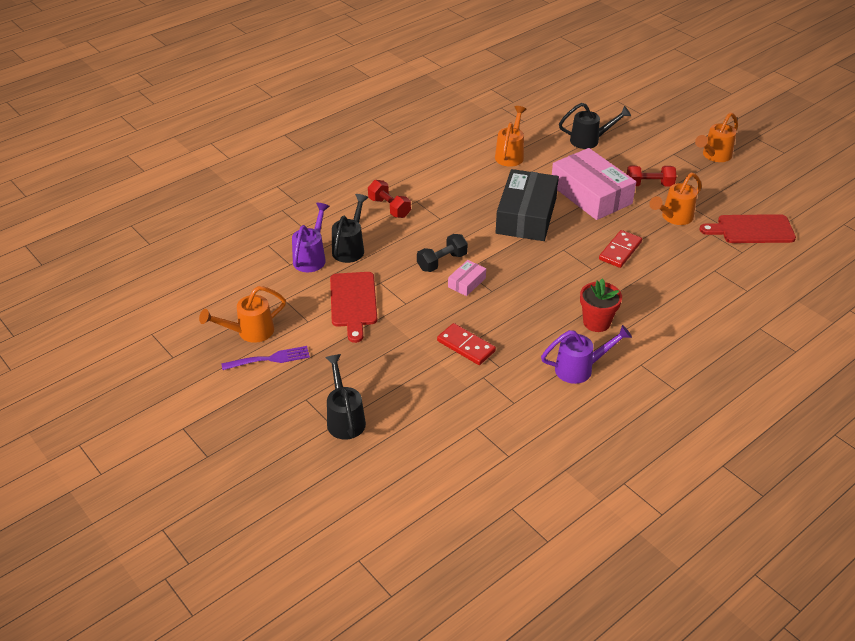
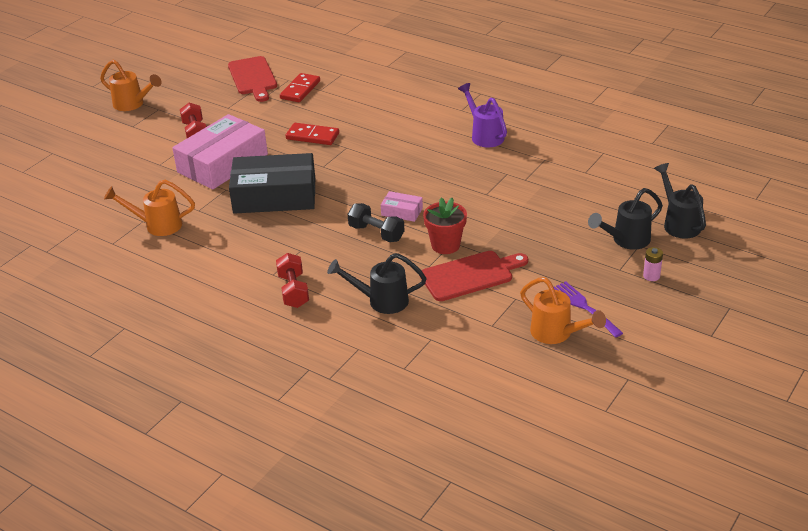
camera: 105 degrees left, 5 degrees down
(283, 417) = (651, 276): none -> pink battery
(311, 257) = (411, 325): purple watering can -> none
(389, 208) = (293, 291): red dumbbell -> red dumbbell turned 45 degrees counterclockwise
(466, 346) = (492, 195): red domino -> red domino (300, 90)
(590, 140) = (116, 177): black watering can -> black watering can (678, 223)
(596, 322) = (421, 135): red flower pot -> red flower pot (445, 245)
(673, 218) = (248, 115): orange watering can -> none

